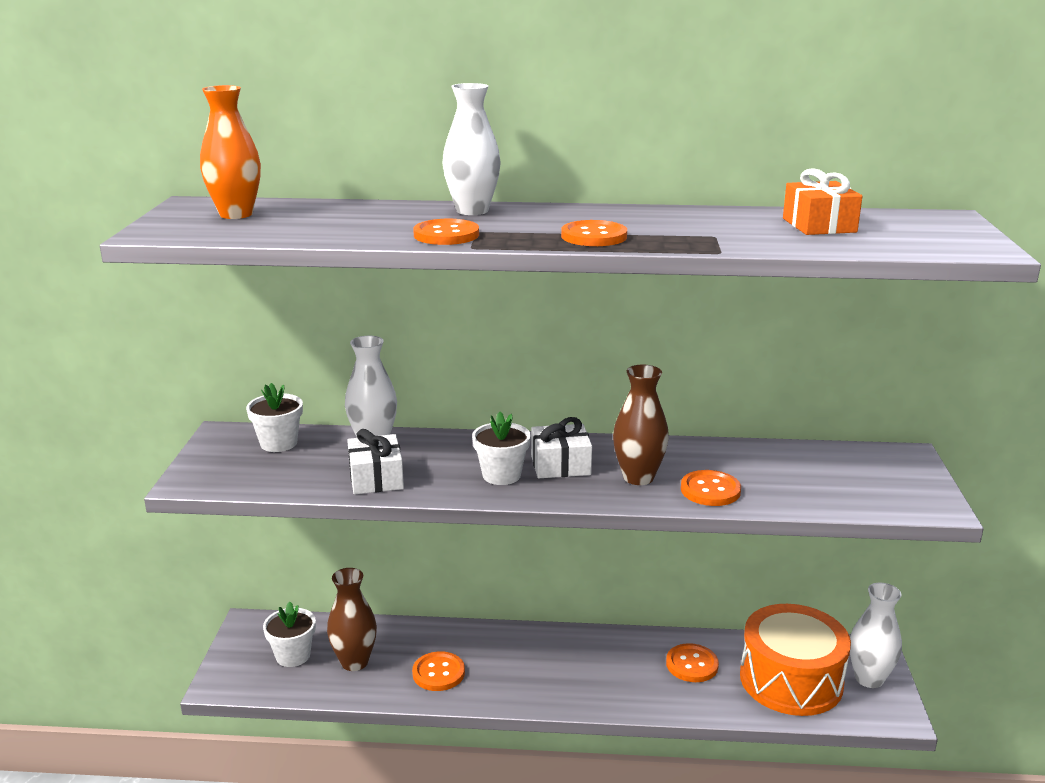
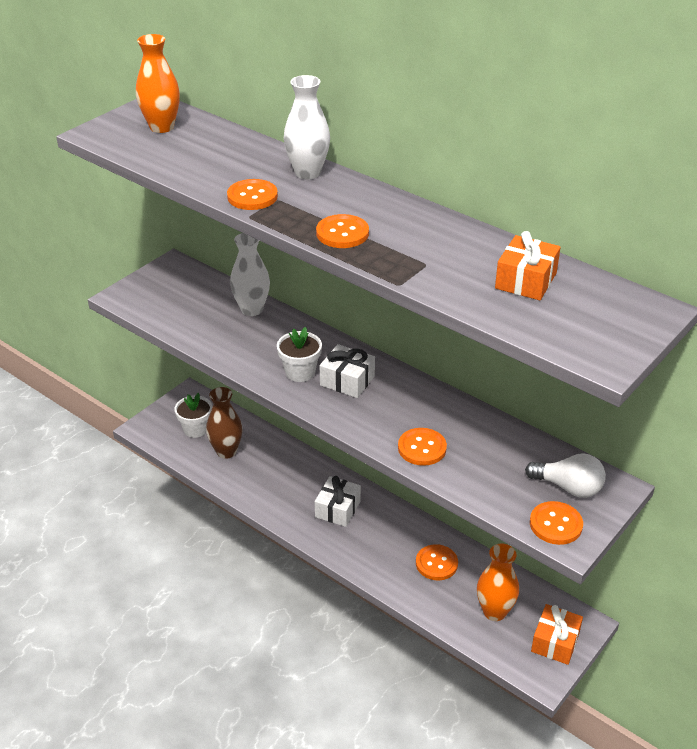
camera: 35 degrees right, 15 degrees up
(278, 443) = (196, 286): white flower pot -> none
(376, 478) = (223, 340): white gift -> white gift (337, 509)
(438, 673) = (268, 484): orange button -> orange button (555, 524)
(638, 477) = (386, 415): brown vase -> none
(791, 680) = (494, 612): orange drum -> orange vase
(869, 678) = (555, 642): white vase -> orange gift
(874, 469) = (568, 487): none -> white light bulb

